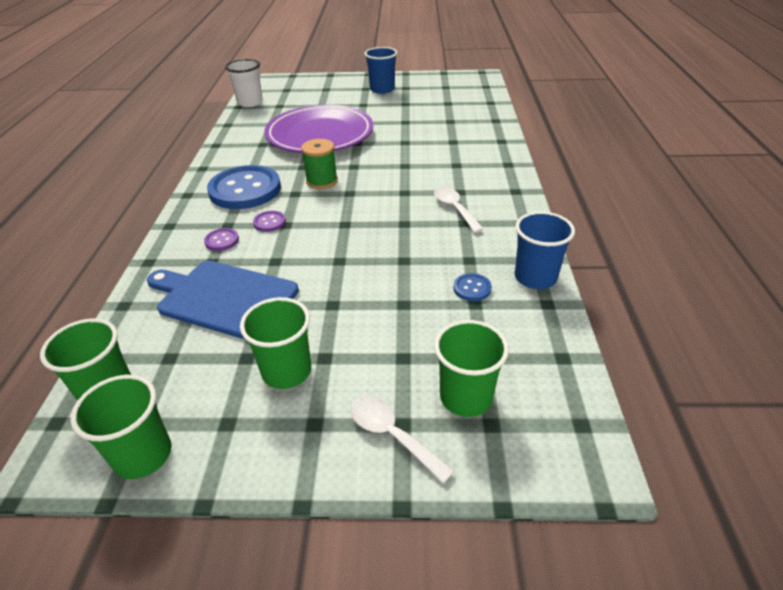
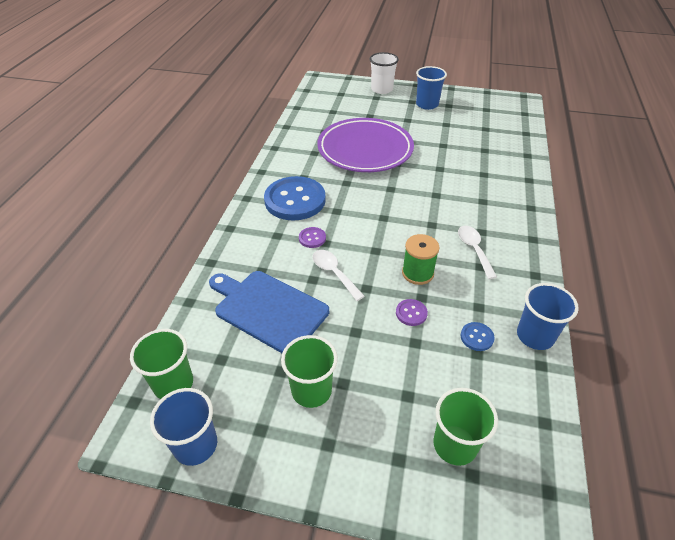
camera: 10 degrees right, 5 degrees up
(143, 455) = (195, 445): green cup -> blue cup
(222, 240) = (271, 251): purple button -> purple button (411, 313)
(250, 102) = (308, 104): white cup -> white cup (382, 89)
(322, 181) = (361, 201): green spool -> green spool (417, 273)
(392, 435) = (389, 468): white spoon -> white spoon (334, 273)

